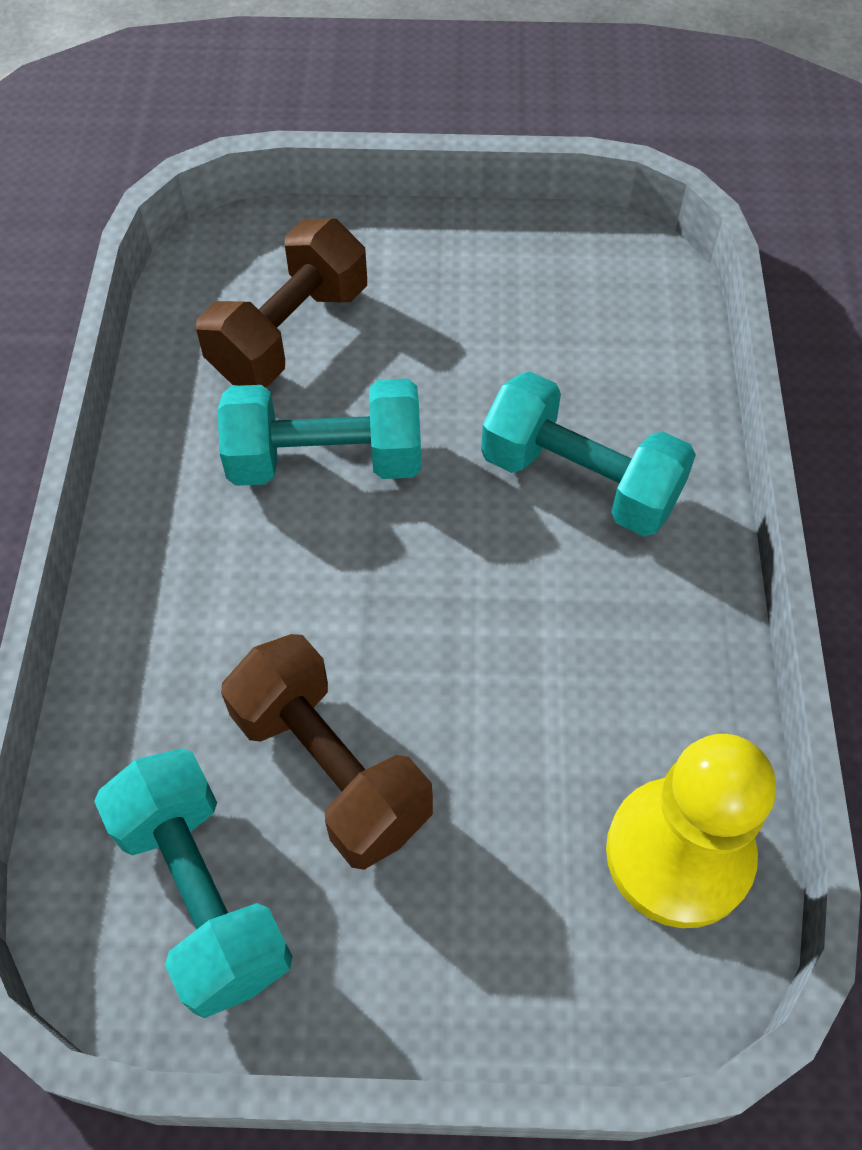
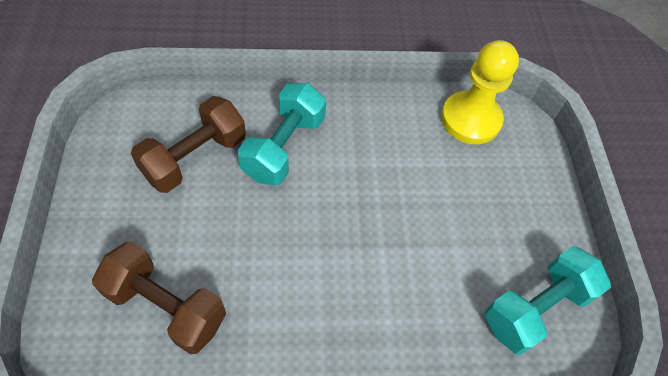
camera: 100 degrees left, 0 degrees up
(325, 461) = (273, 274): turquoise dumbbell -> none
(331, 768) = (461, 255): brown dumbbell -> brown dumbbell (195, 157)

